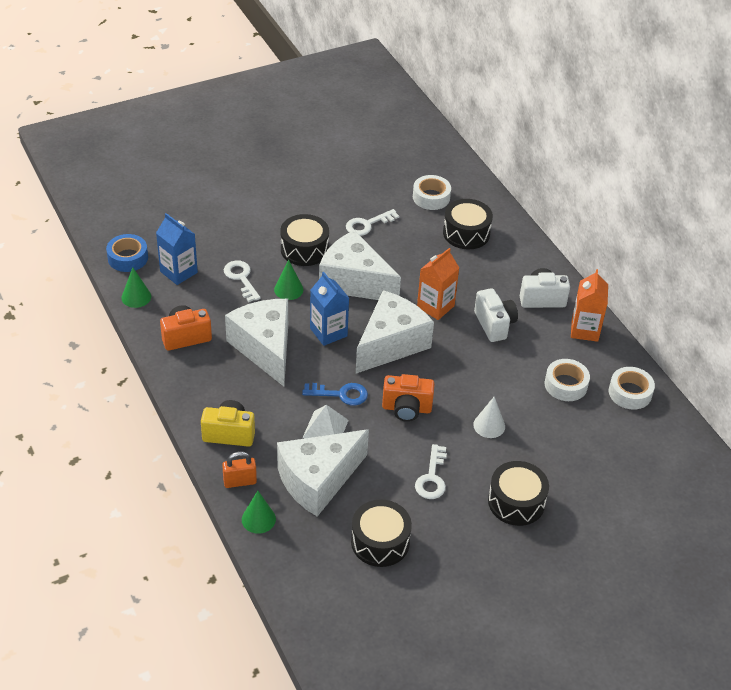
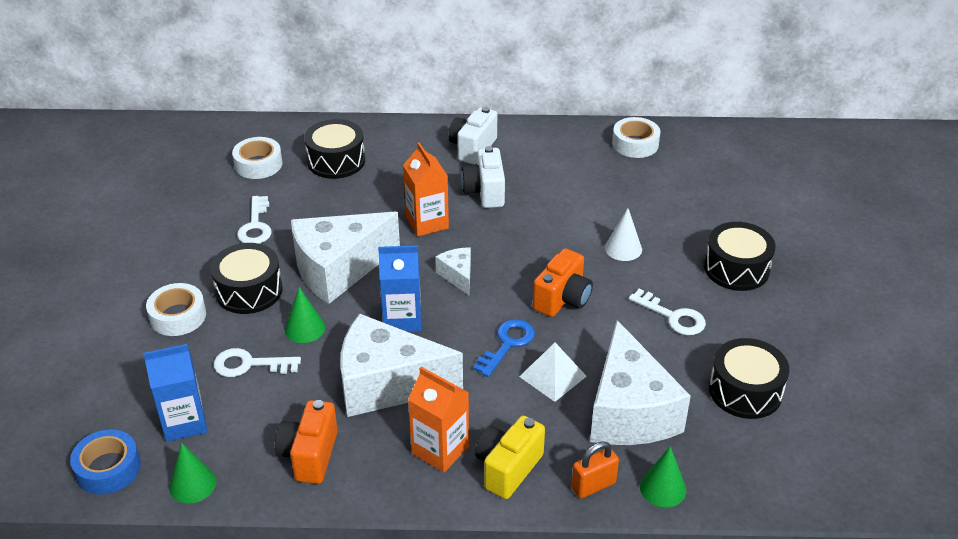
camera: 60 degrees left, 5 degrees down
(240, 481) = (593, 485): orange padlock -> orange padlock turned 45 degrees clockwise
(391, 344) = (458, 276): white cheese -> white cheese, size x0.45
(494, 324) = (485, 192): white camera -> white camera turned 105 degrees counterclockwise
(565, 385) = (600, 178): white tape -> white tape (178, 316)
(584, 330) = (535, 139): orange carton -> orange carton (440, 450)

